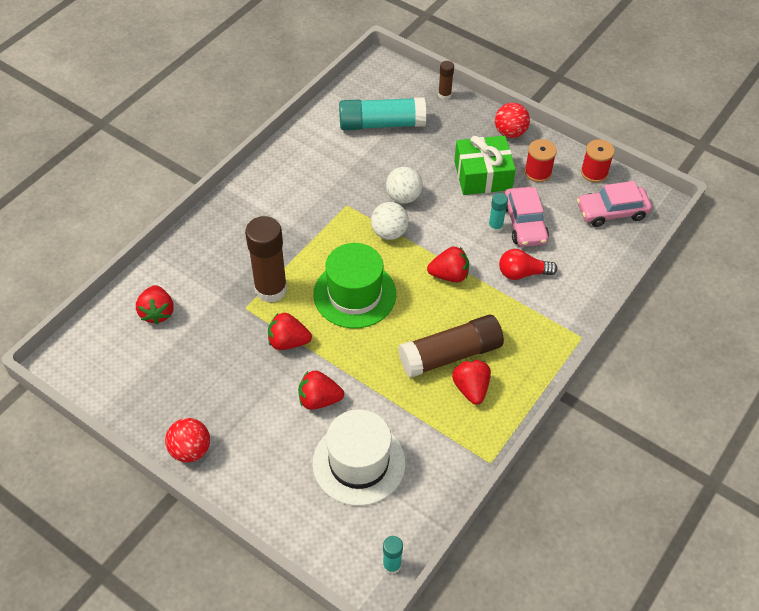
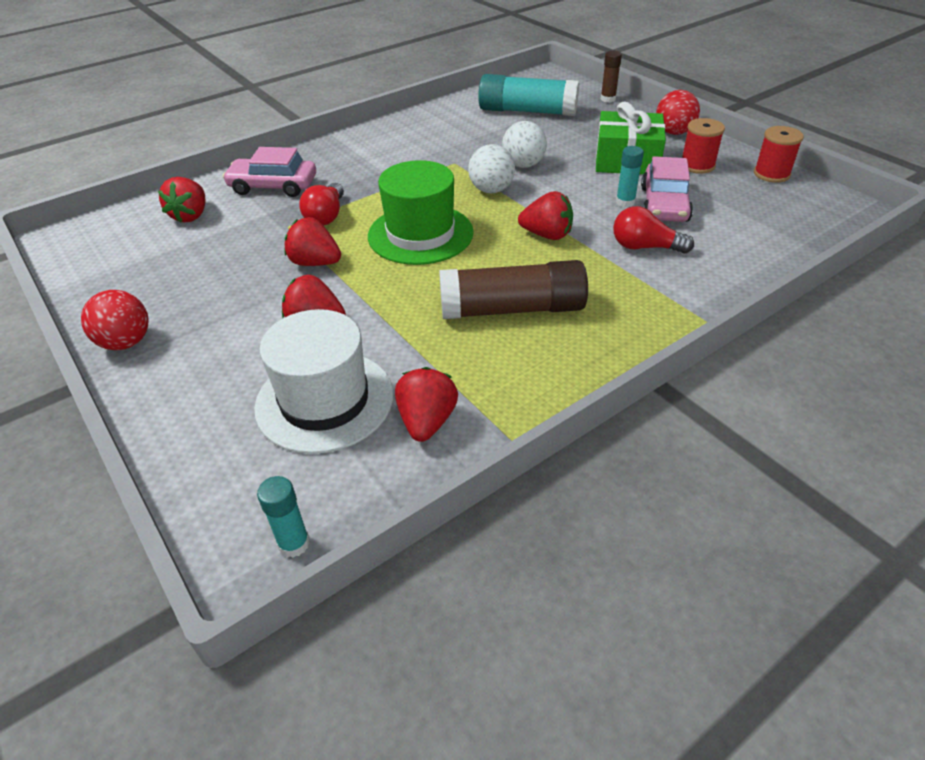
camera: 20 degrees right, 10 degrees down
(271, 289) = (326, 216): brown glue stick -> red light bulb
(471, 388) = (524, 349): red strawberry -> red strawberry (427, 421)
(612, 211) = (787, 209): pink car -> pink car (273, 186)

